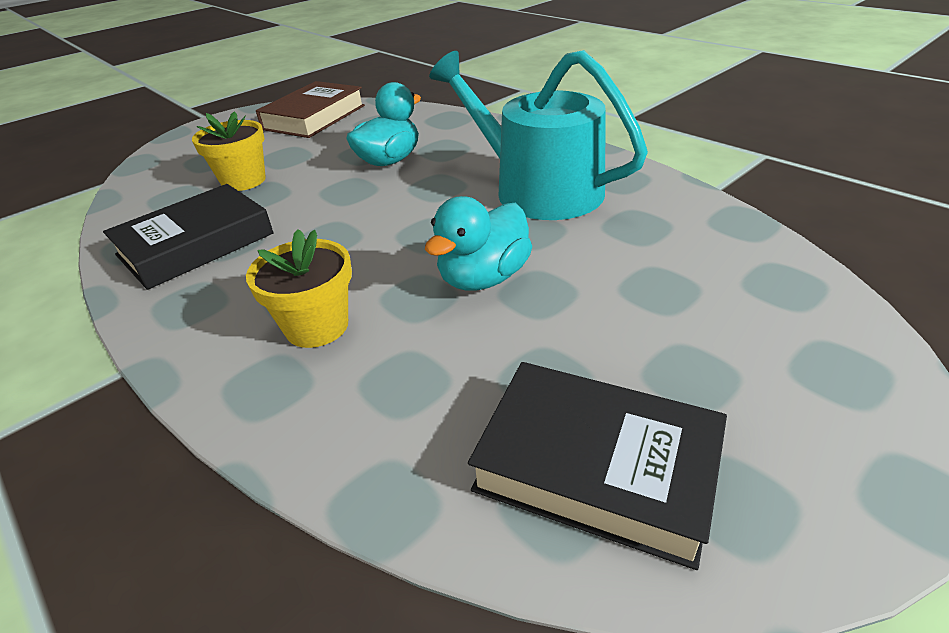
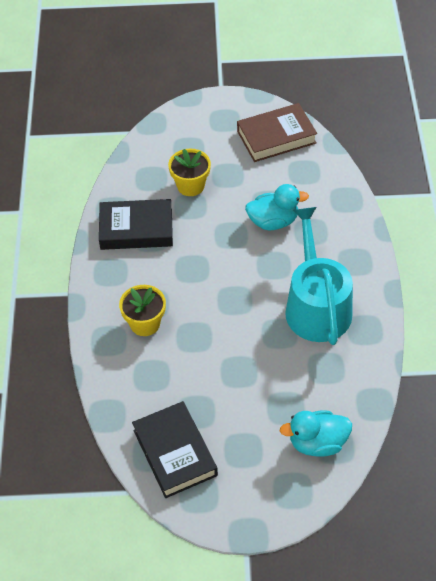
camera: 40 degrees right, 15 degrees up
(483, 278) = (227, 346): turquoise duck -> turquoise duck (317, 443)

